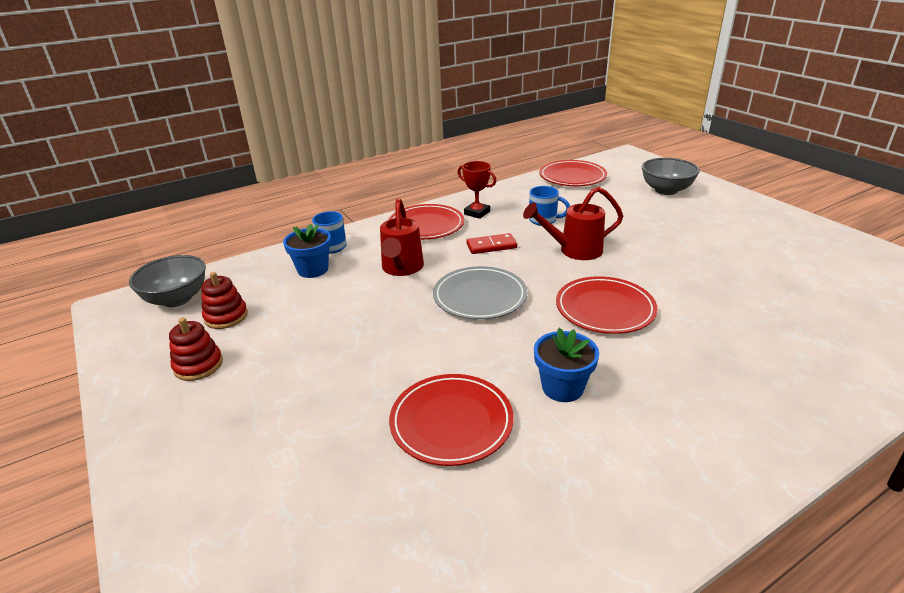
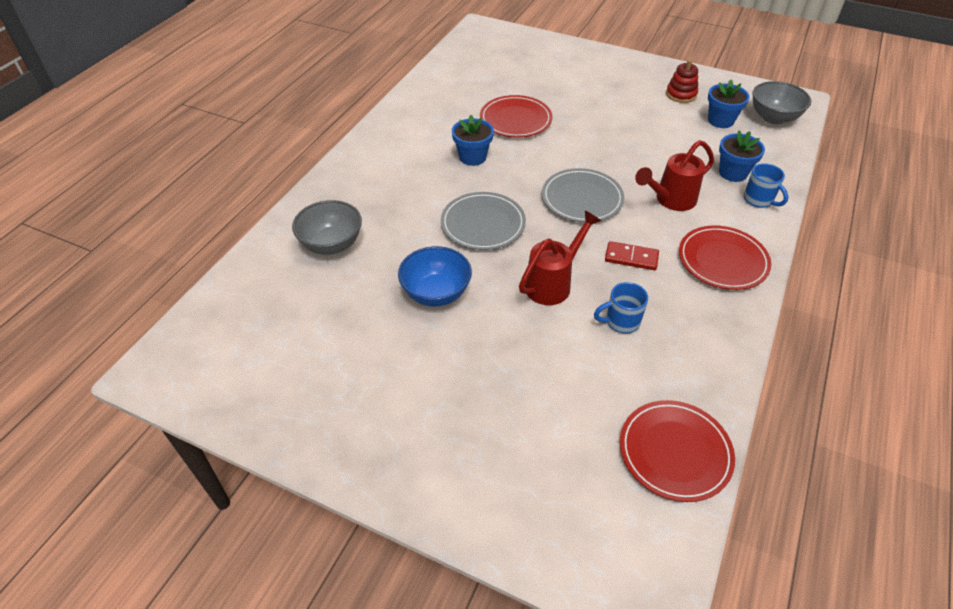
camera: 145 degrees right, 15 degrees up
(226, 316) = (720, 120): red stacking toy -> blue flower pot
(401, 269) = (670, 200): red watering can -> red watering can turned 90 degrees counterclockwise
(477, 213) = (701, 304): red trophy -> none
(491, 246) = (631, 257): red domino -> red domino turned 60 degrees clockwise
(605, 309) = (483, 224): red plate -> grey plate
(666, 190) = (524, 470): grey bowl -> grey bowl (331, 244)
(686, 273) = (436, 293): none -> blue bowl

